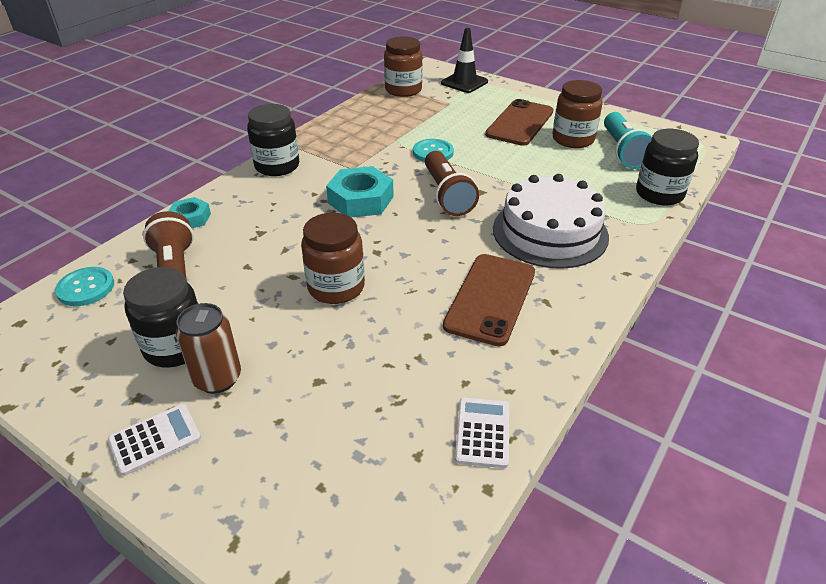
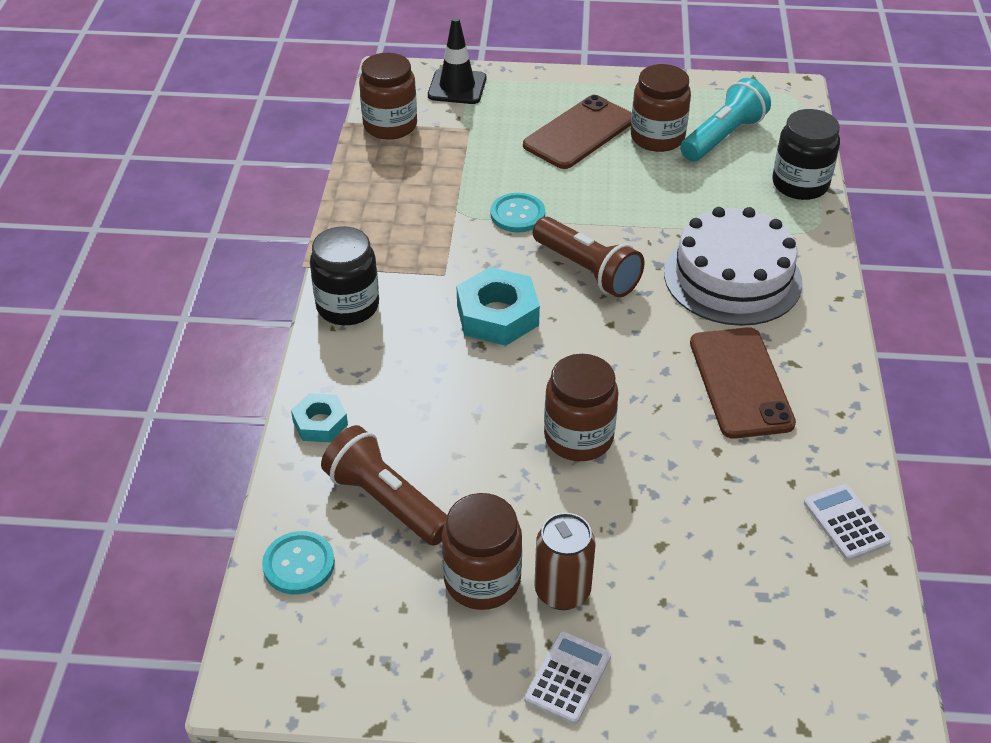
camera: 30 degrees left, 5 degrees up
(176, 347) = (482, 580): black jar -> brown jar
(519, 123) = (579, 133): brown phone -> brown phone turned 45 degrees clockwise
(623, 151) = (723, 137): turquoise flashlight -> turquoise flashlight turned 105 degrees counterclockwise

